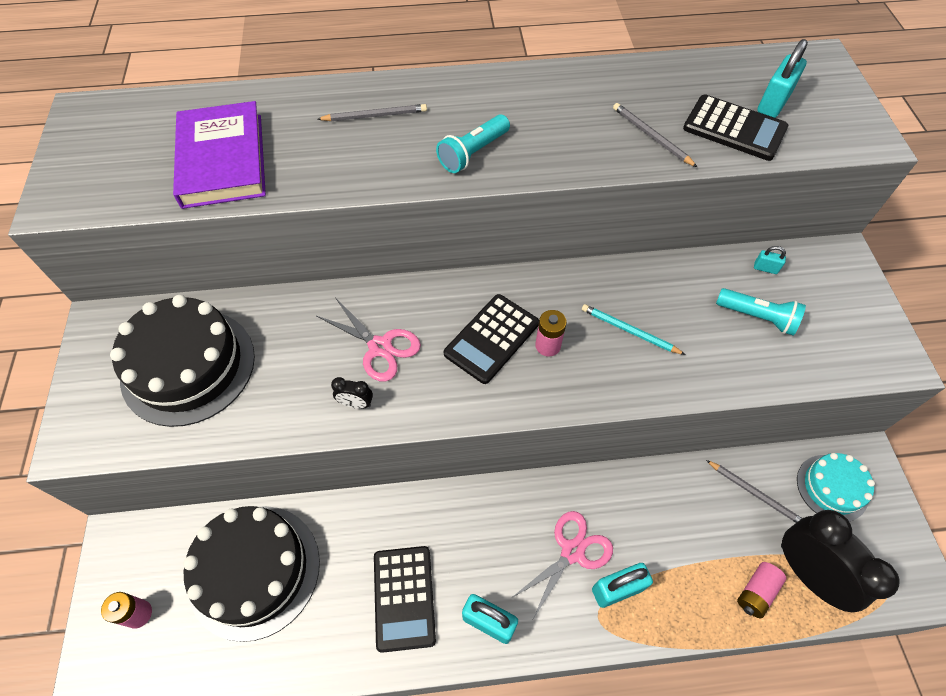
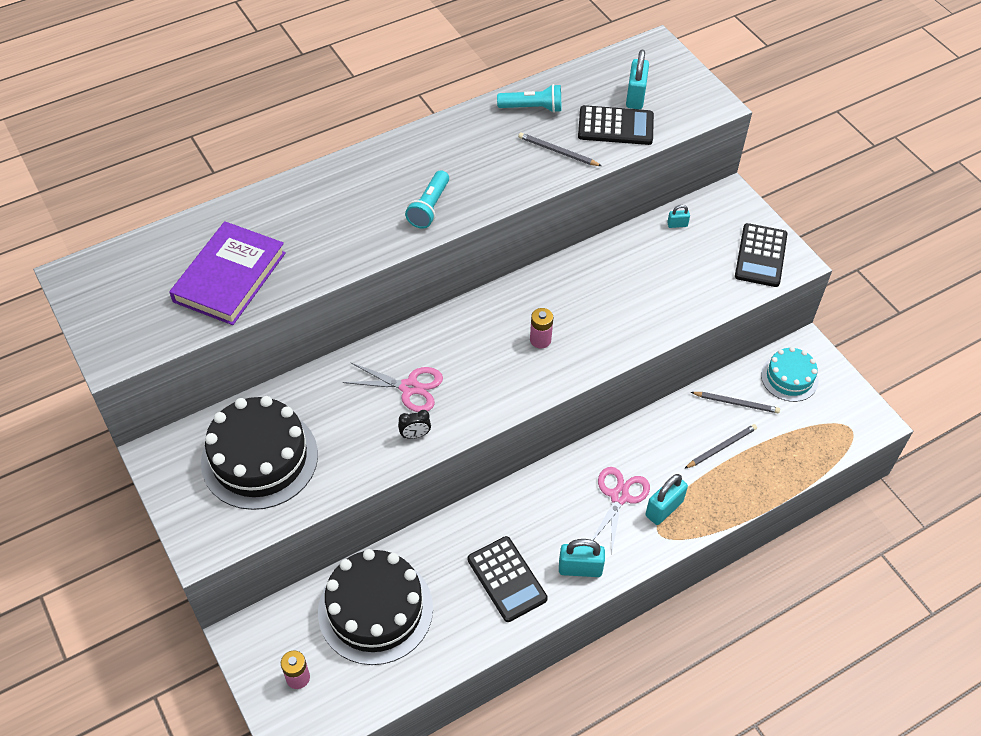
camera: 25 degrees left, 5 degrees down
(223, 160) = (230, 277): purple book -> purple book turned 60 degrees clockwise
(375, 115) = (332, 201): grey pencil -> grey pencil (721, 447)
(492, 339) = (494, 350): black calculator -> black calculator (761, 256)
(629, 331) = (596, 307): turquoise pencil -> none
(756, 592) = (763, 471): pink battery -> none
(757, 317) = (686, 264): turquoise flashlight -> turquoise flashlight (532, 108)
(807, 573) = (793, 444): black clock -> none

